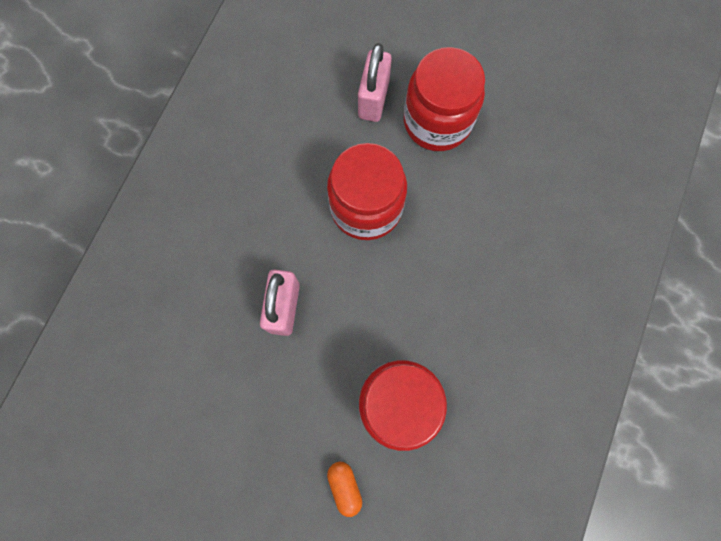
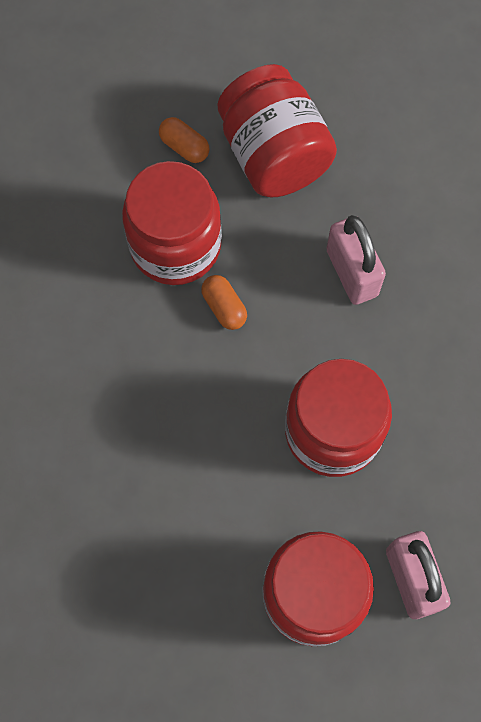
camera: 150 degrees right, 5 degrees down
(280, 436) = (274, 155): none -> red jar
(389, 333) = (224, 307): none -> orange capsule

